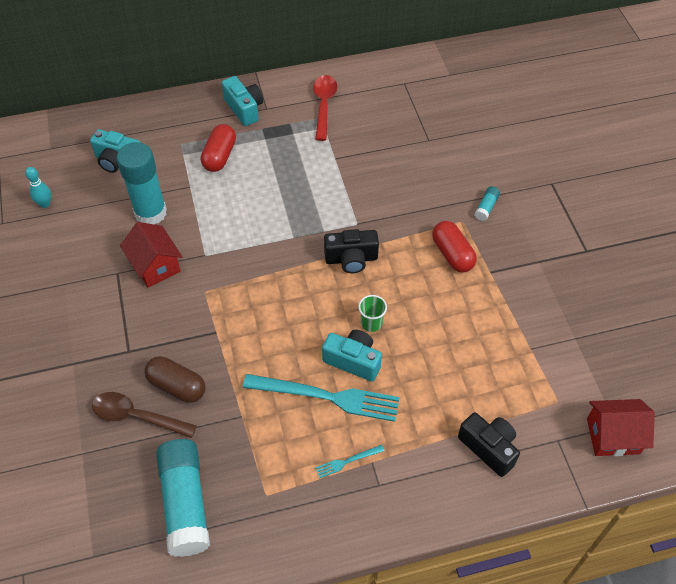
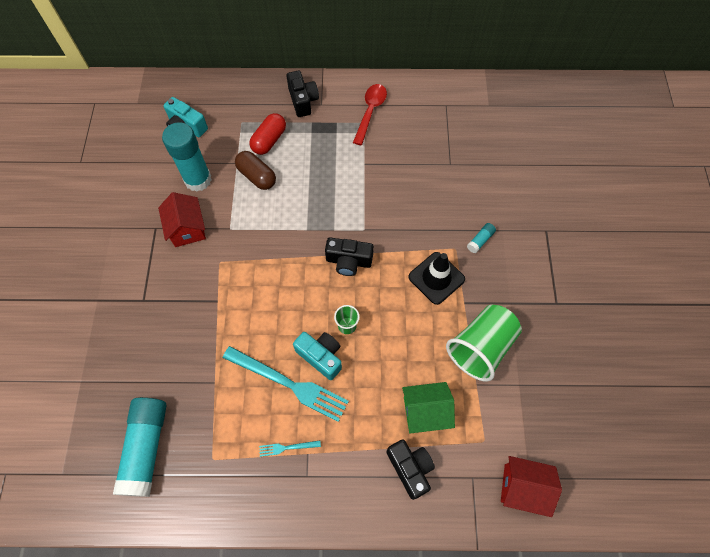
camera: 15 degrees right, 10 degrees up
(45, 204) = (118, 152): turquoise bowling pin -> none
(136, 416) = (132, 360): brown spoon -> none
(177, 386) = (171, 342): brown capsule -> brown capsule (257, 176)
(244, 109) = (303, 101): turquoise camera -> black camera
(452, 254) = (436, 278): red capsule -> black traffic cone
(485, 388) = (425, 411): none -> green house
(523, 311) = (480, 347): none -> green cup

